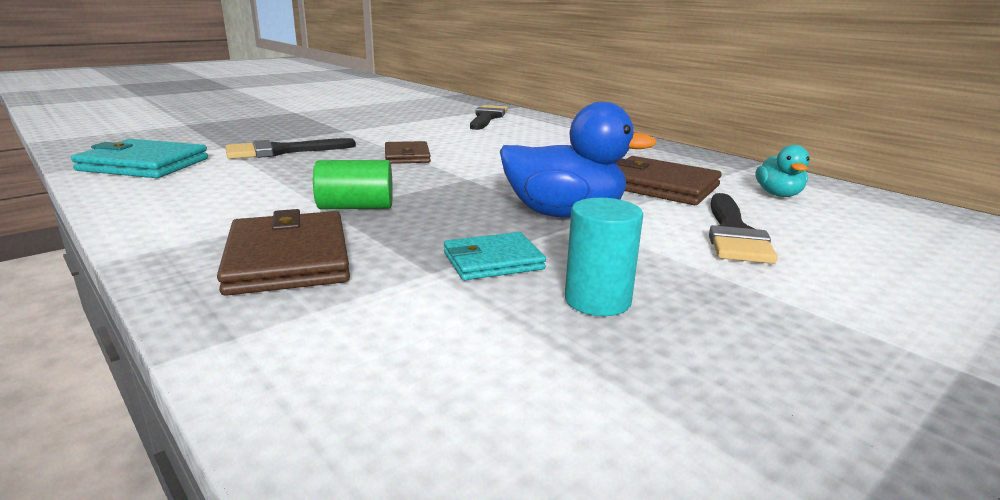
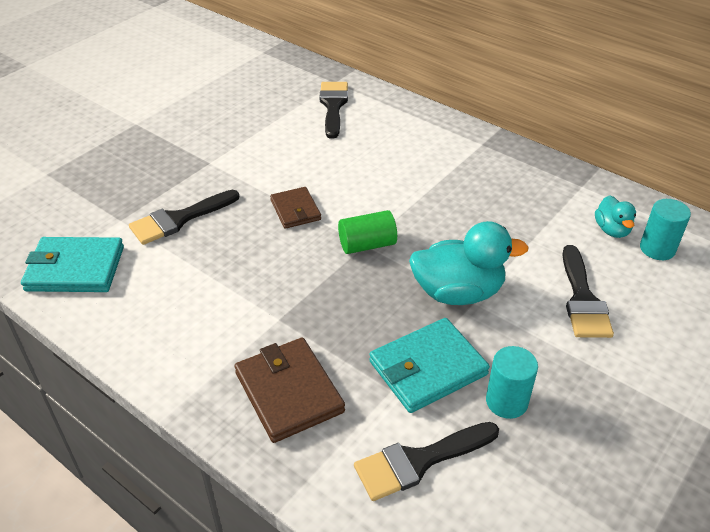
camera: 10 degrees left, 20 degrees up
(356, 207) = (298, 310): green cylinder -> green cylinder (367, 245)
(426, 340) = (418, 461): none -> black brush
(493, 261) = (427, 368): turquoise wallet -> turquoise wallet, size x1.60
(564, 214) = (458, 292): blue duck -> turquoise duck
(659, 186) = (520, 231): brown wallet -> none
(841, 210) = (657, 249): none -> turquoise cylinder

